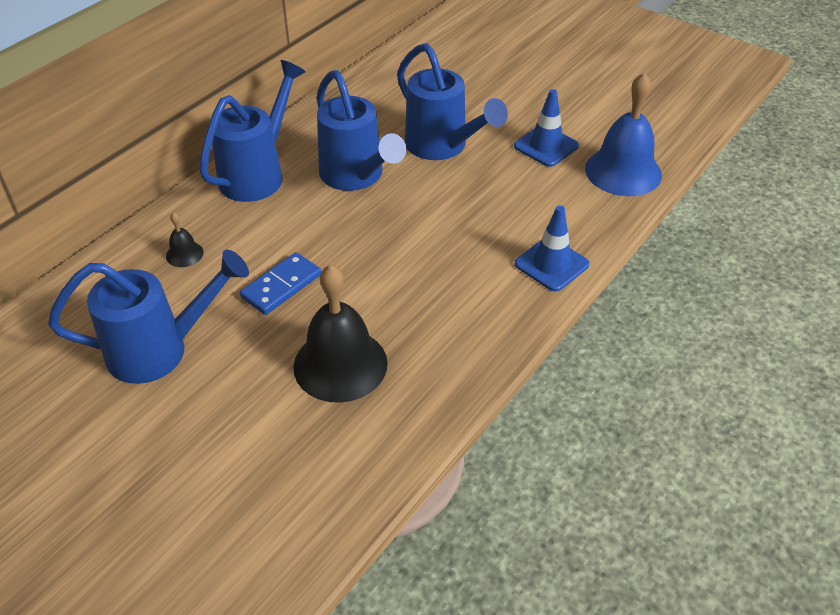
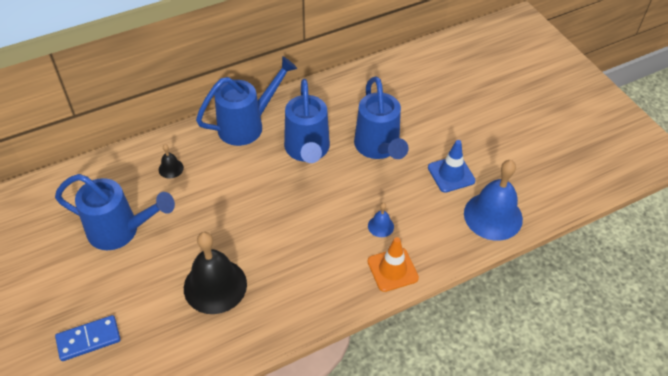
camera: 25 degrees right, 5 degrees up
(281, 286) = (213, 215): blue domino -> blue domino (88, 339)
(504, 225) = (380, 226): none -> blue bell
(551, 264) = (392, 269): blue traffic cone -> orange traffic cone

